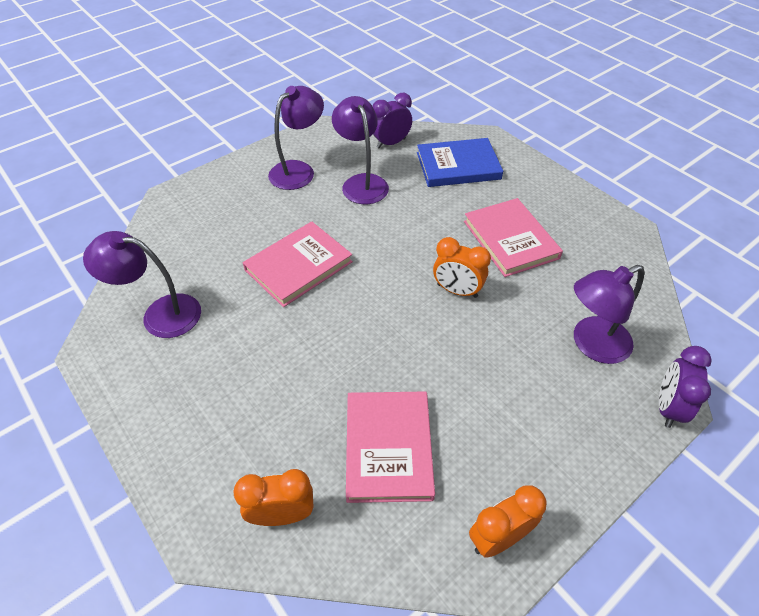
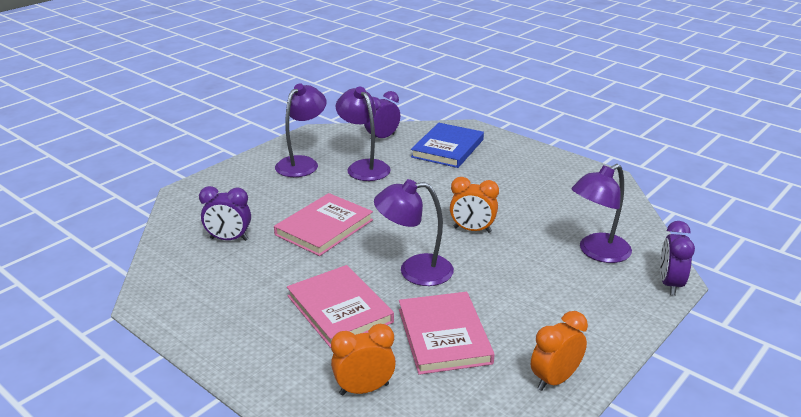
camera: 10 degrees left, 20 degrees down
(160, 314) = (204, 272): purple lamp -> purple lamp (414, 271)
(197, 270) = (229, 239): none -> purple clock
(458, 166) = (448, 148): blue book -> blue book turned 45 degrees counterclockwise
(510, 239) = (509, 192): pink book -> pink book (339, 309)

